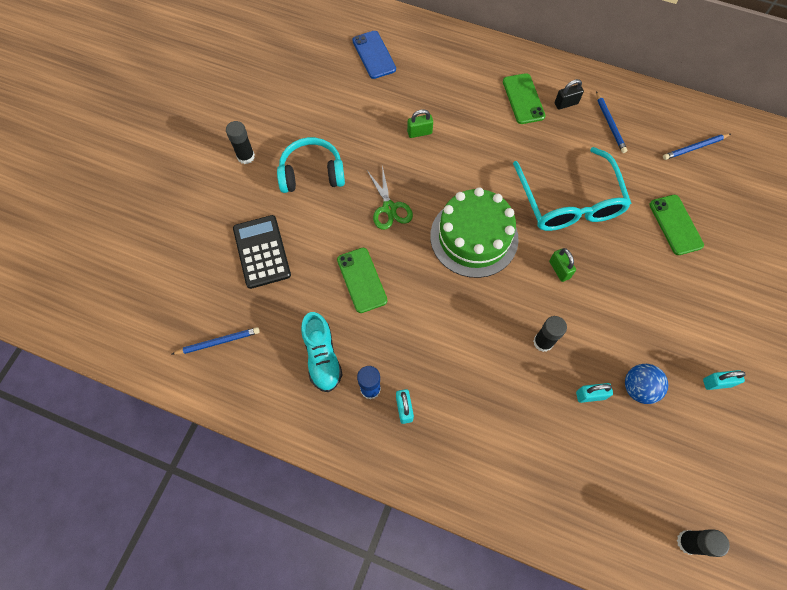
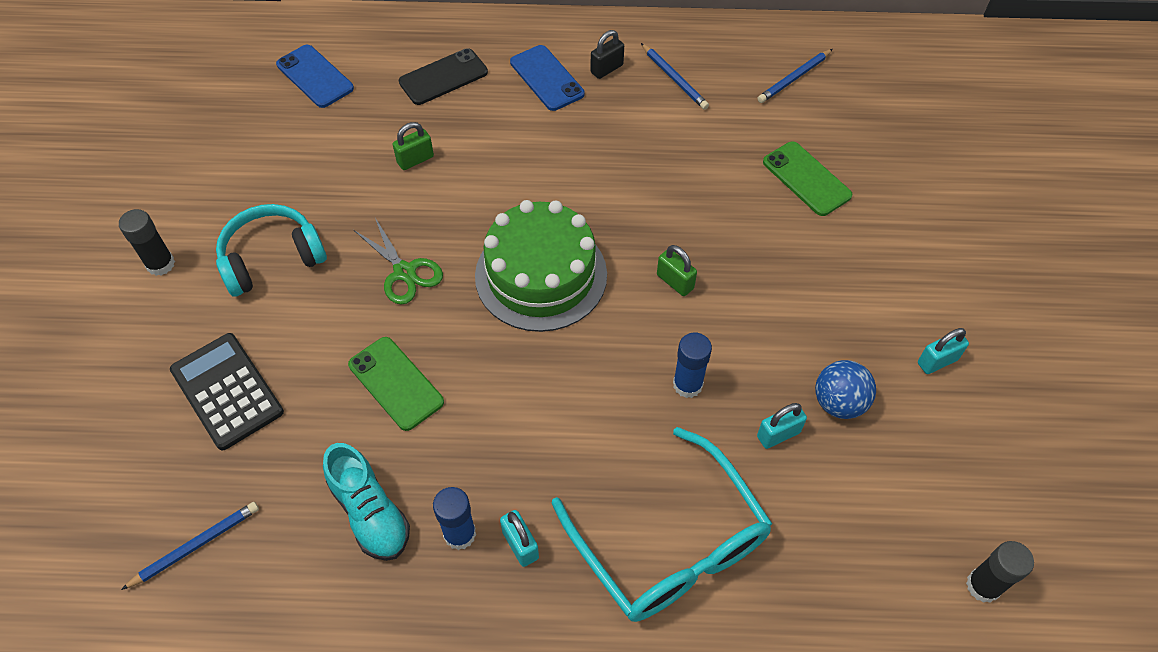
camera: 20 degrees left, 10 degrees down
(455, 79) = (443, 77): none -> black phone
(523, 99) = (547, 78): green phone -> blue phone
(543, 342) = (687, 384): black glue stick -> blue glue stick
(569, 202) = (657, 191): turquoise glasses -> turquoise glasses (670, 544)

